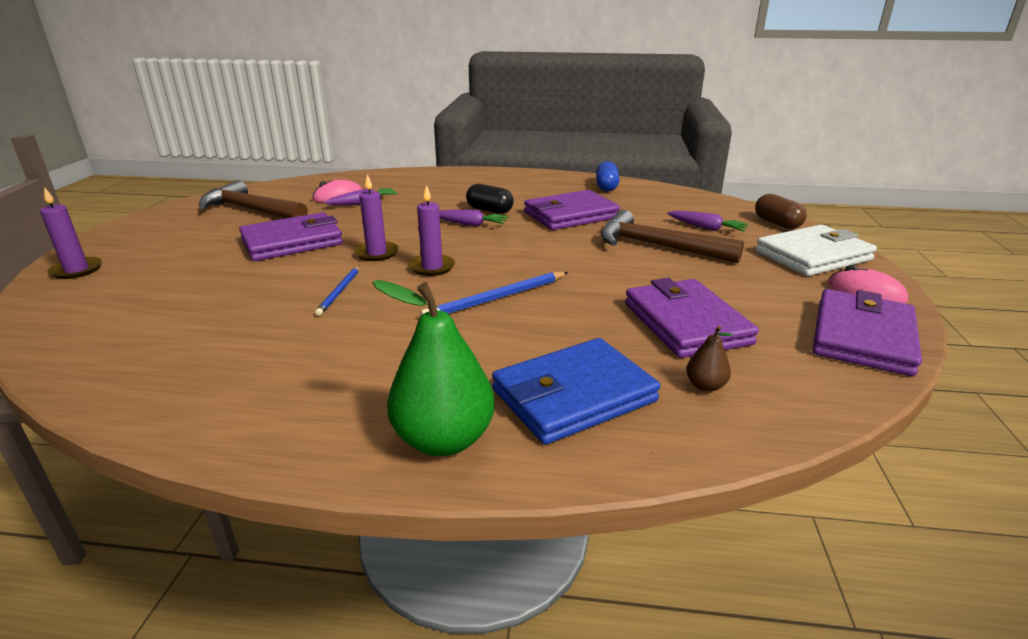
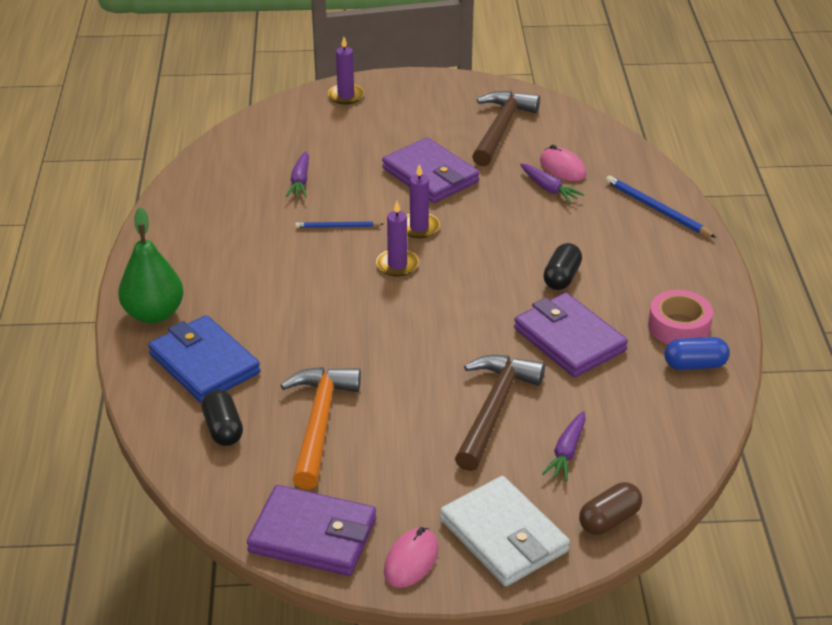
camera: 80 degrees right, 10 degrees up
(470, 224) = (512, 270): purple carrot -> purple carrot (300, 181)
(496, 298) = (343, 310): blue pencil -> blue pencil (656, 209)
(563, 186) = (679, 326): none -> pink tape
(686, 323) = (319, 423): purple wallet -> orange hammer
(705, 386) = (223, 429): brown pear -> black capsule

